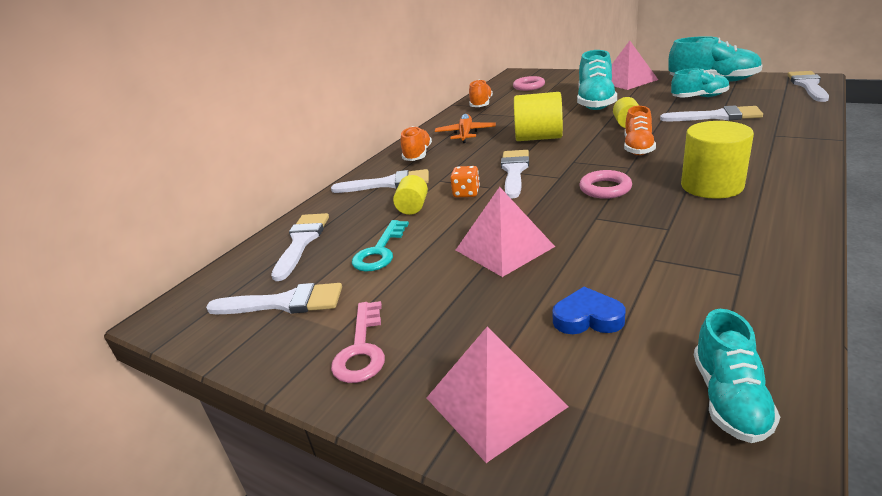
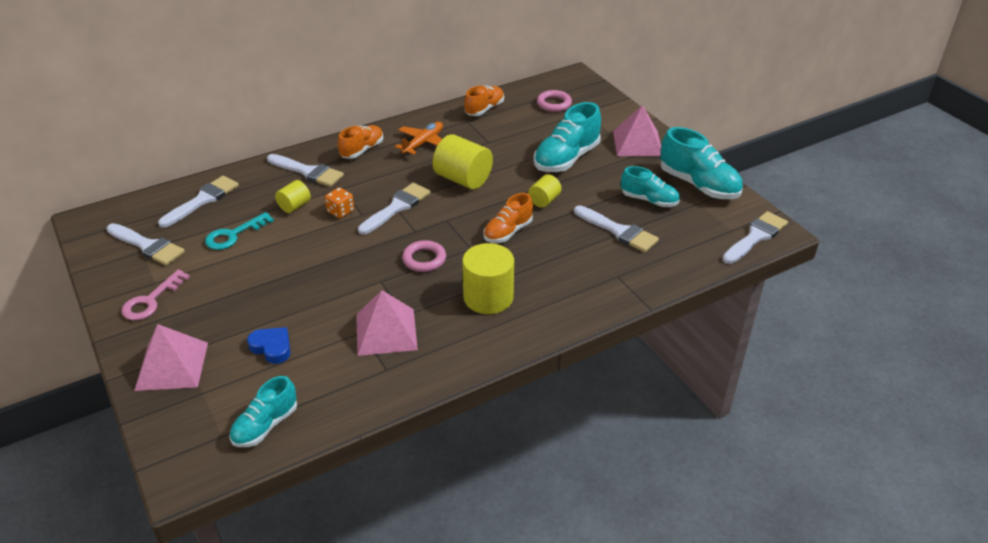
camera: 25 degrees right, 10 degrees up
(504, 248) = (298, 274): pink pyramid -> pink pyramid (386, 331)

